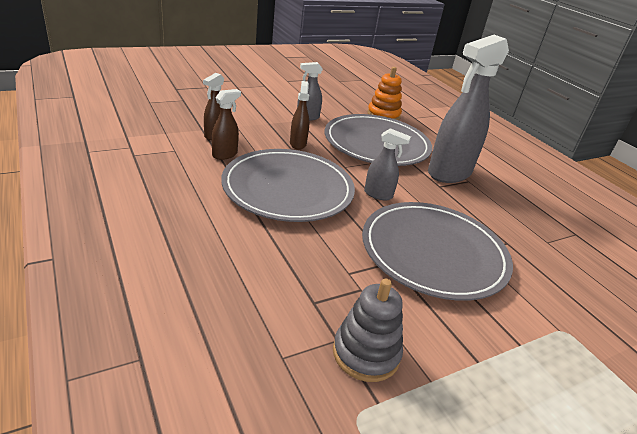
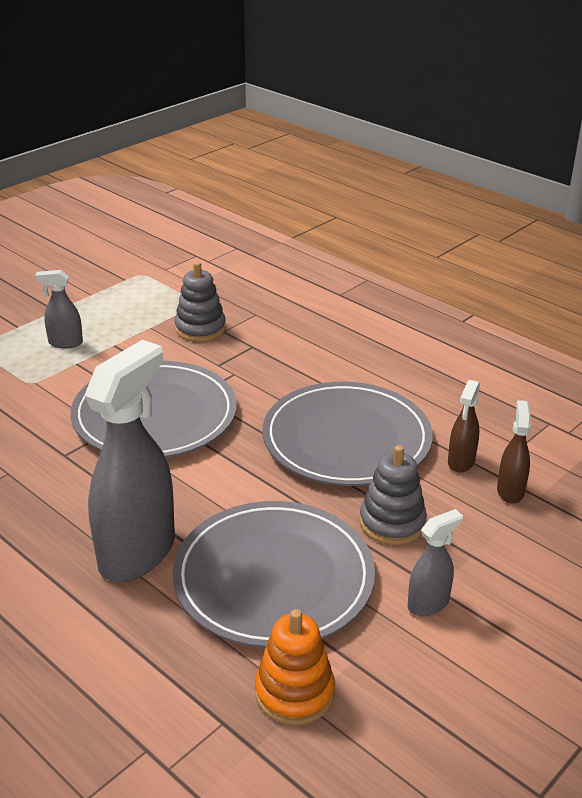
camera: 165 degrees right, 0 degrees up
(298, 144) = (392, 523): brown spray bottle -> grey stacking toy
(378, 194) = (235, 469): grey spray bottle -> grey spray bottle (65, 343)

